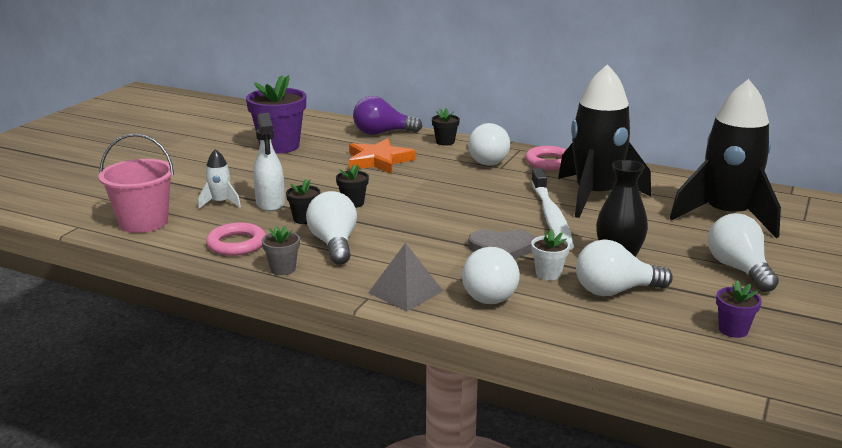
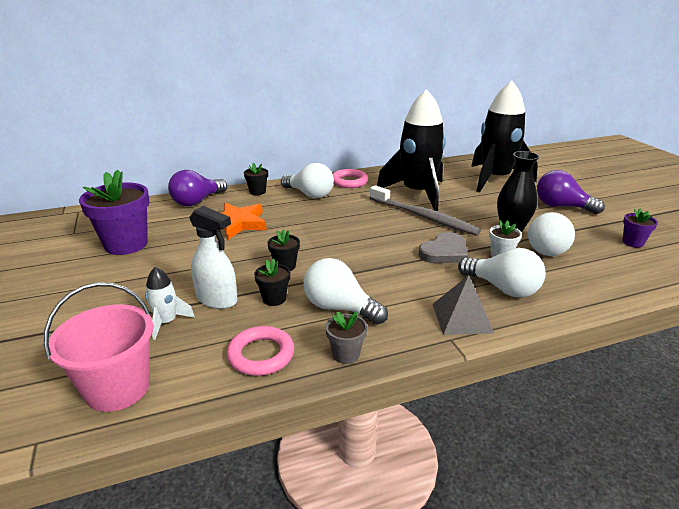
camera: 45 degrees left, 5 degrees up
(551, 217) = (423, 217): white toothbrush -> grey toothbrush
(738, 269) = (561, 206): white light bulb -> purple light bulb

